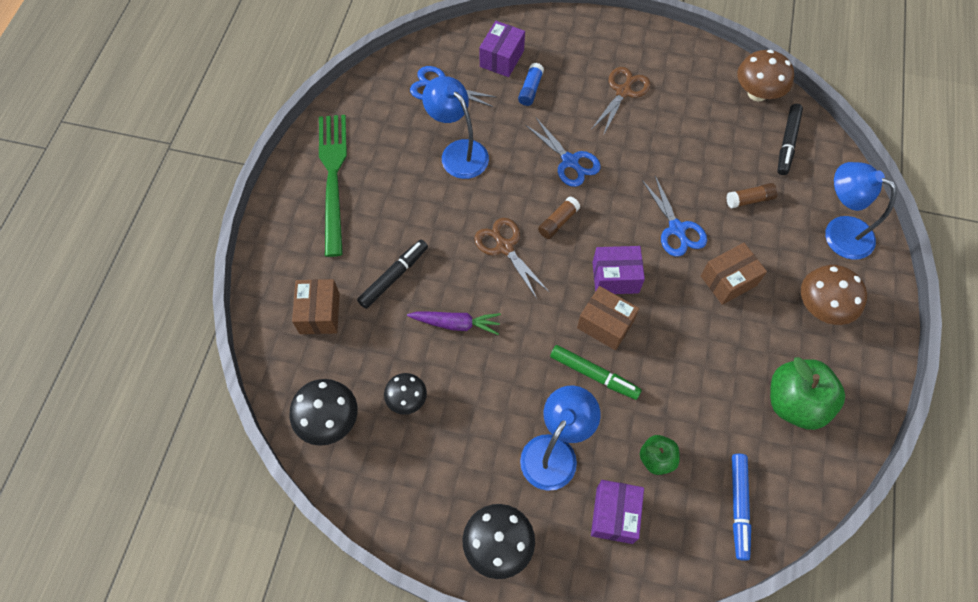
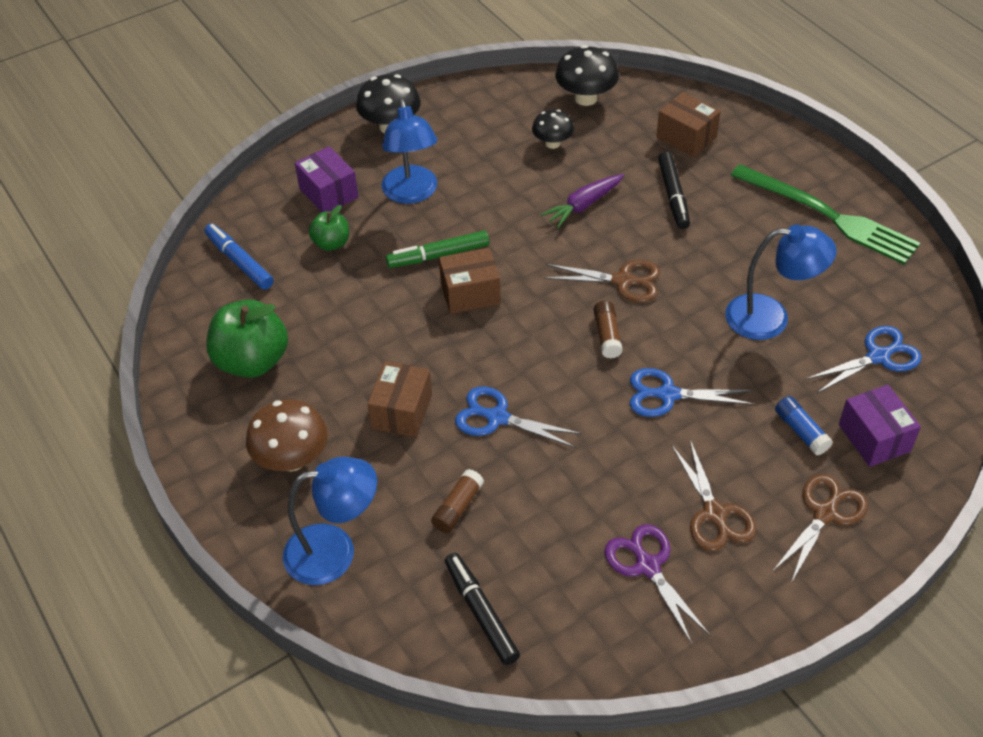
camera: 135 degrees right, 15 degrees down
(573, 51) = (825, 514): none -> brown scissors
(615, 277) = (504, 333): purple box -> none
(683, 97) = (648, 566): none -> purple scissors
(757, 93) = (577, 650): brown mushroom -> none

